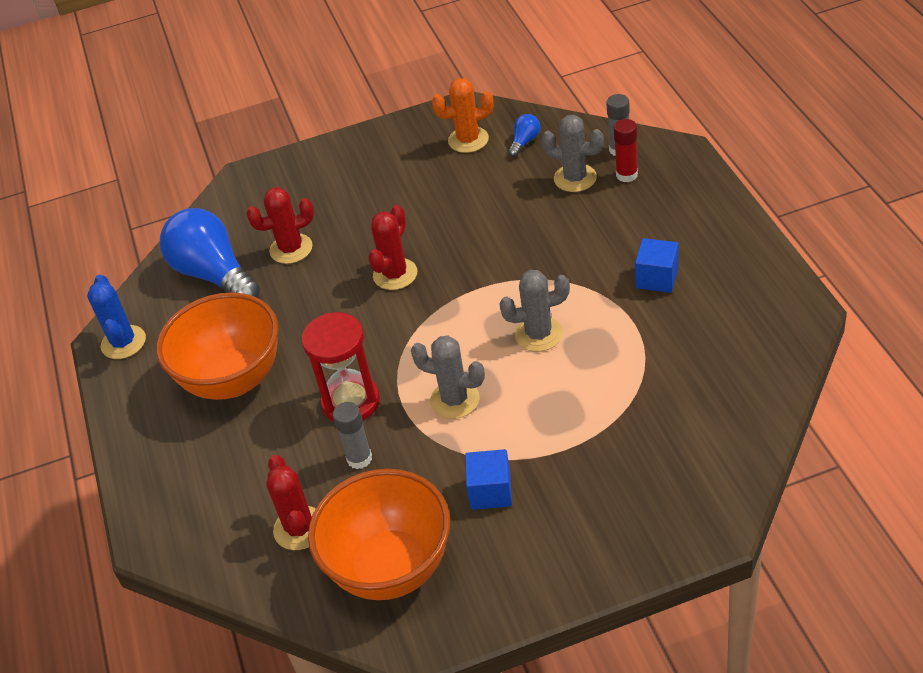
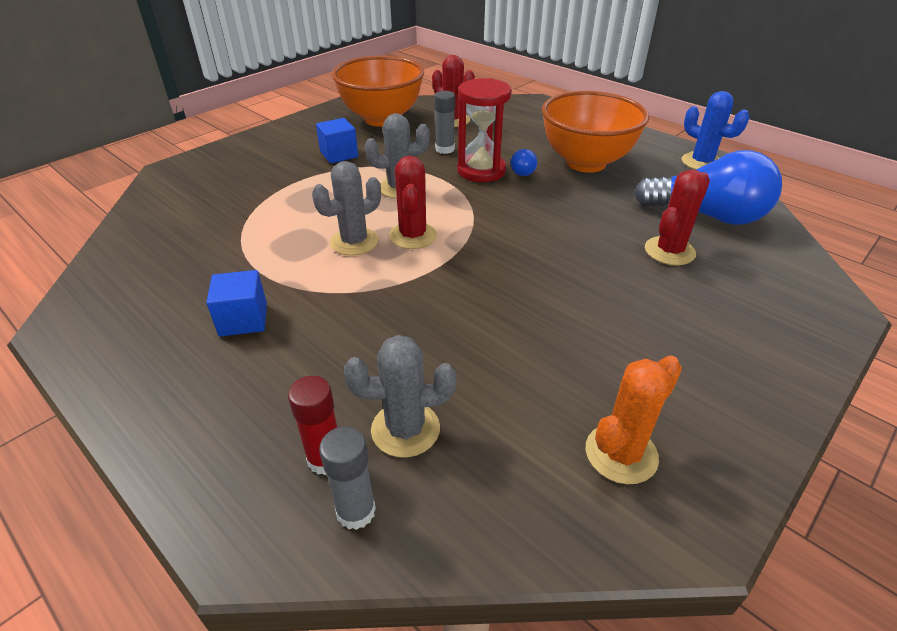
camera: 145 degrees right, 5 degrees down
(395, 274) = (537, 255): red cactus -> red cactus (413, 236)
(524, 142) = (528, 478): blue light bulb -> blue light bulb (522, 171)

